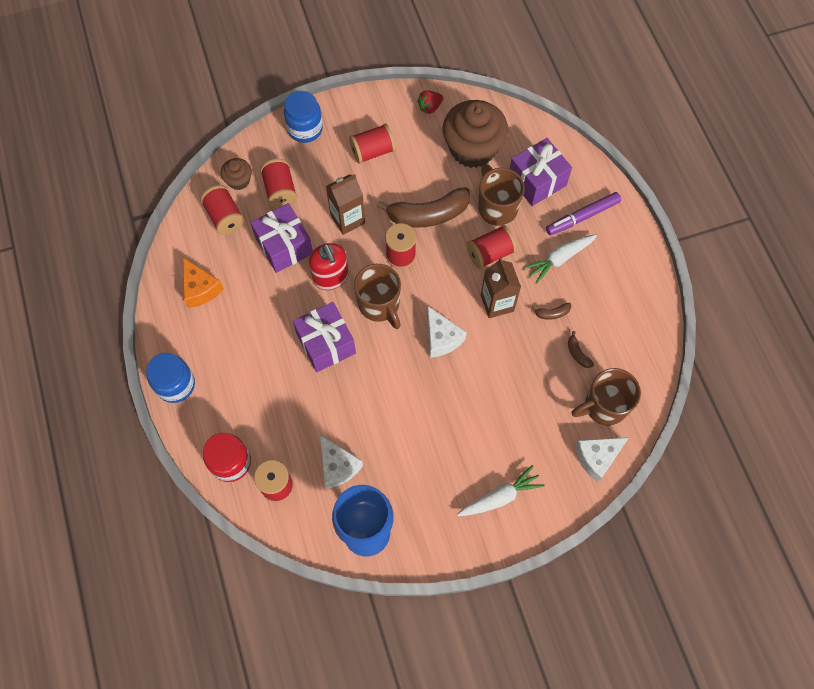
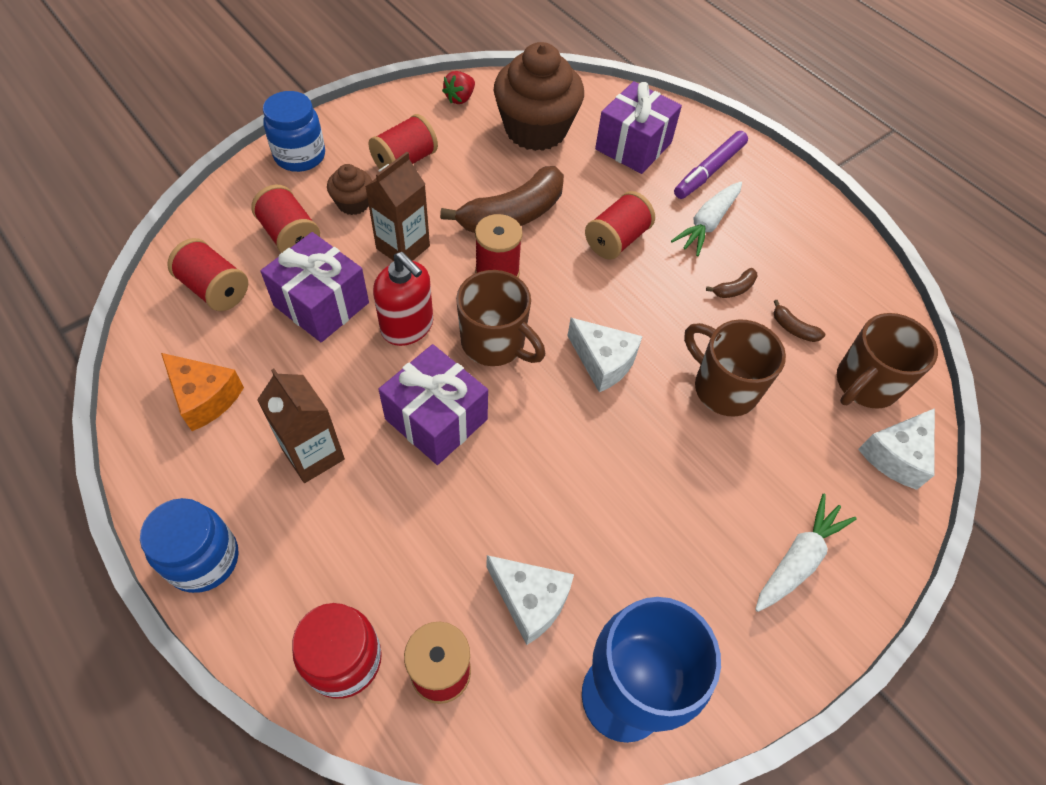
camera: 25 degrees left, 10 degrees down
(238, 180) = (222, 238): brown cupcake -> brown cupcake (353, 203)
(497, 208) = (598, 186): brown mug -> brown mug (723, 388)
(497, 303) = (656, 296): brown carton -> brown carton (313, 454)

